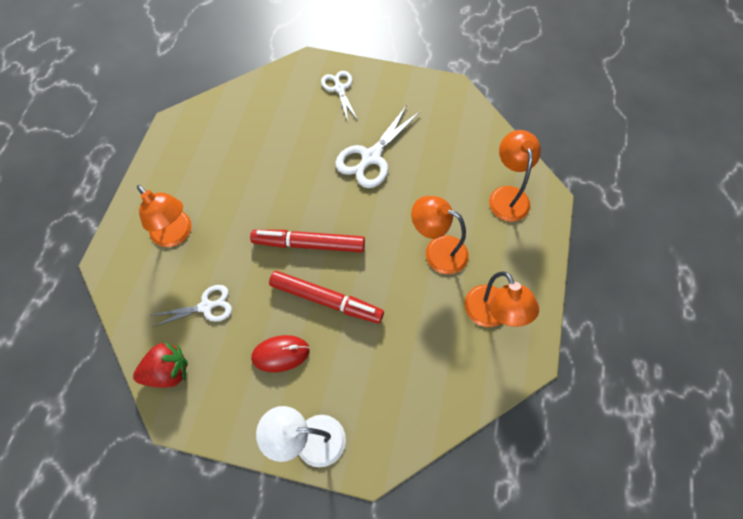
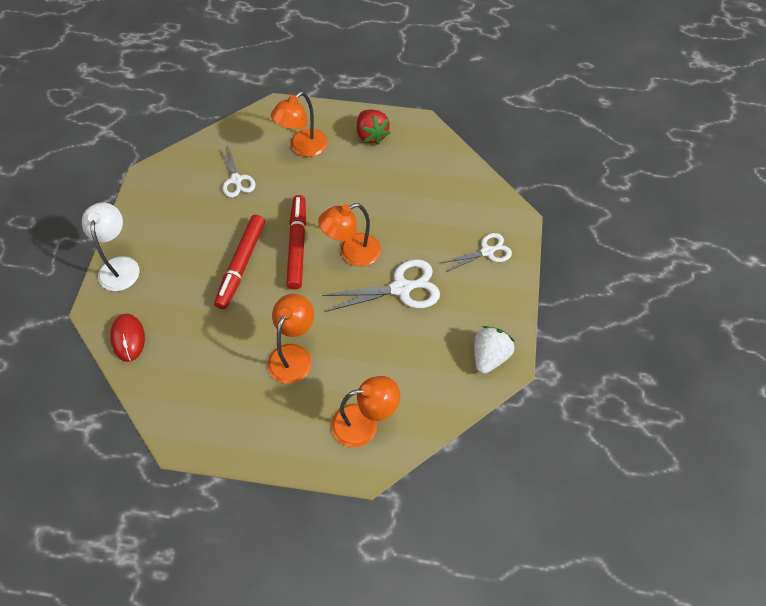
camera: 85 degrees right, 5 degrees down
(168, 371) = (182, 165): red strawberry -> red strawberry (371, 135)
(280, 354) = (193, 237): red mouse -> red mouse (128, 338)
(371, 157) = (401, 288): white scissors -> white scissors turned 135 degrees clockwise
(444, 100) = (489, 356): none -> white strawberry
(491, 315) = (224, 406): orange lamp -> orange lamp (352, 253)

